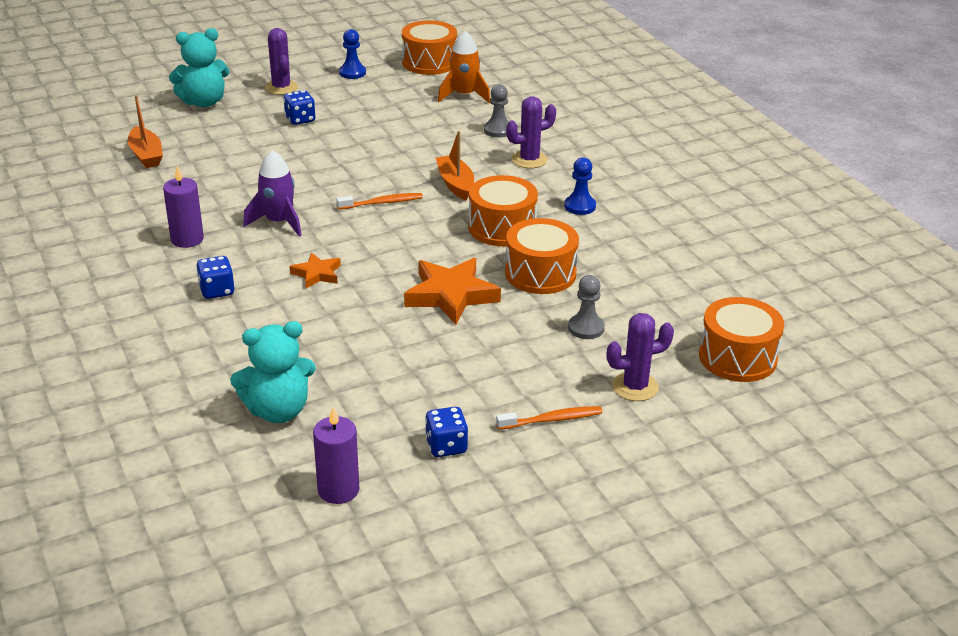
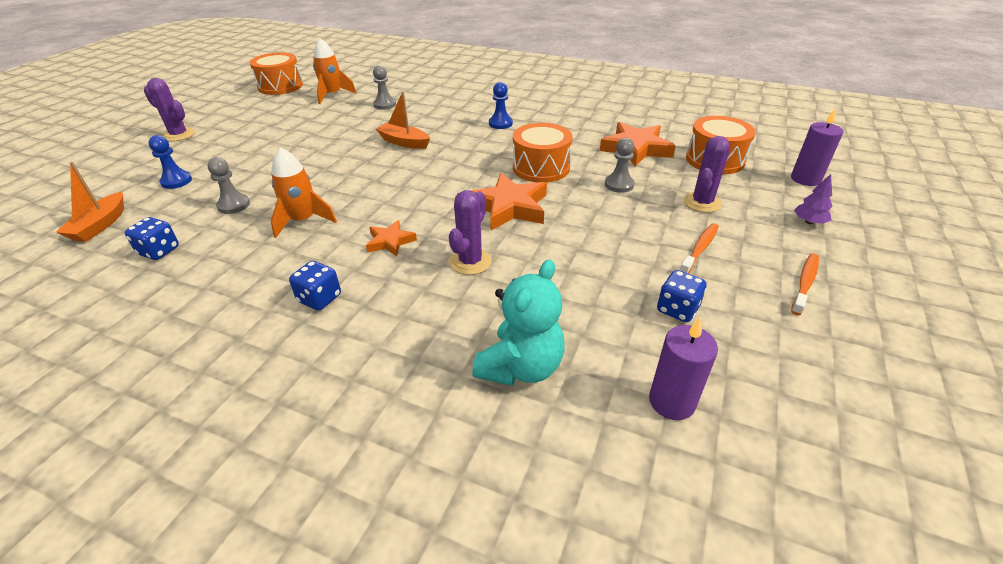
camera: 40 degrees left, 5 degrees up
(146, 155) = (100, 225): orange boat -> orange boat turned 75 degrees clockwise
(187, 239) = (232, 272): purple candle -> purple candle (805, 179)
(203, 102) = (115, 167): turquoise teddy bear -> none
(247, 182) = (233, 205): none -> grey pawn
(278, 222) = (303, 221): purple rocket -> orange rocket
(300, 119) = (224, 148): blue dice -> blue dice (159, 251)
(352, 73) = (229, 108): blue pawn -> blue pawn (176, 181)
(382, 203) = (369, 173): orange toothbrush -> orange toothbrush (804, 283)
(502, 228) = (474, 153): orange drum -> none
(529, 160) = (430, 112): purple cactus -> purple cactus (470, 262)
(674, 302) = (636, 148): none -> orange star
(707, 461) = (809, 222): none -> purple tree

